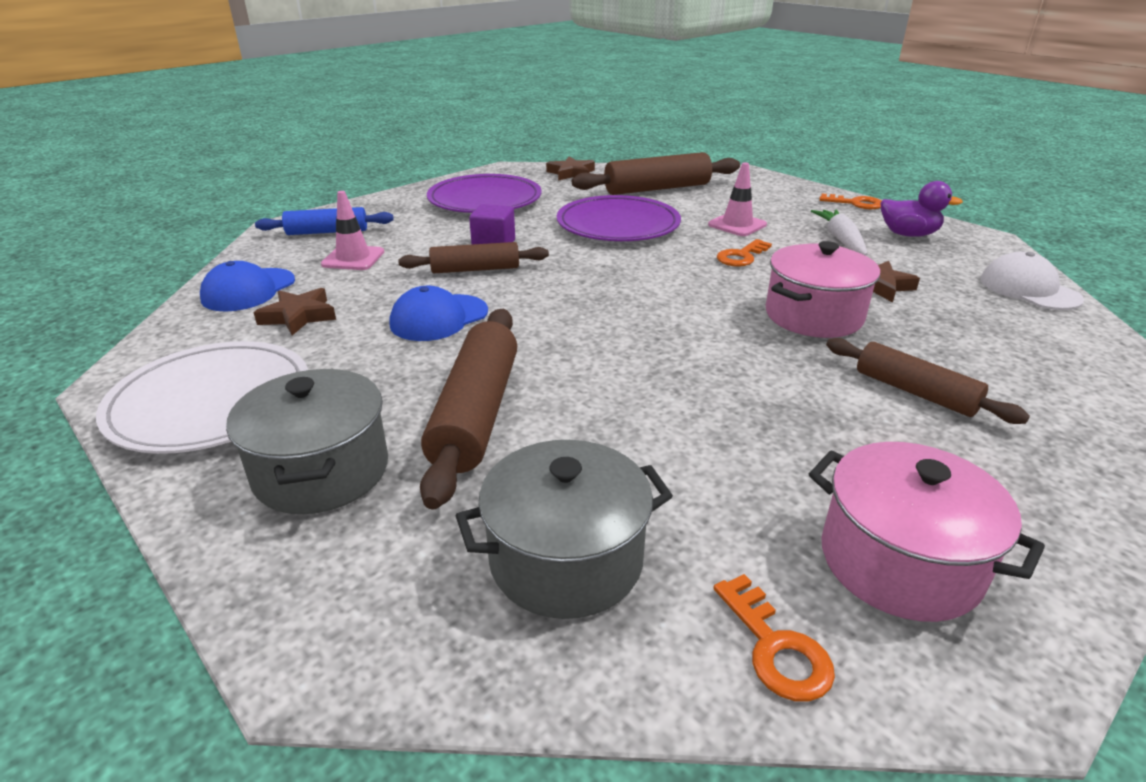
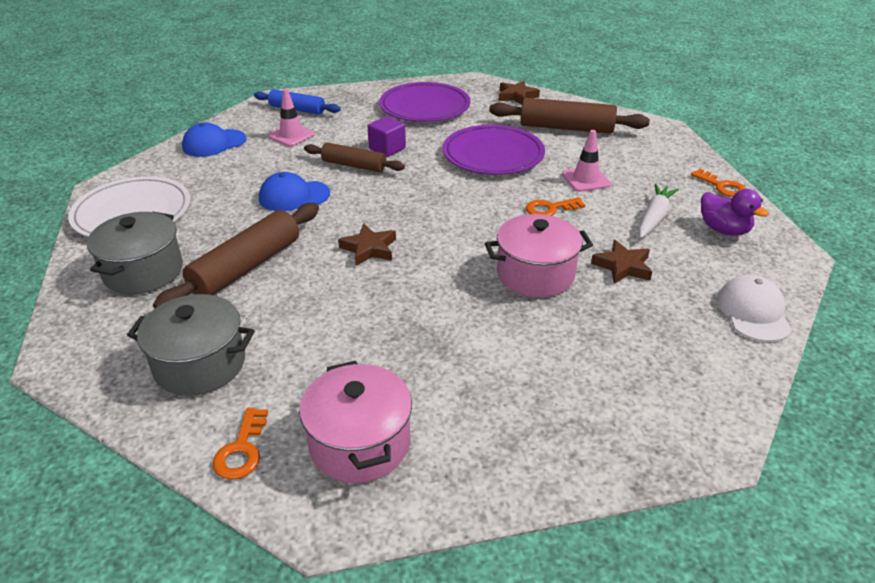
camera: 30 degrees right, 5 degrees up
(299, 316) = (222, 170): brown star -> brown star (369, 249)
(915, 392) = (524, 354): brown rolling pin -> none

